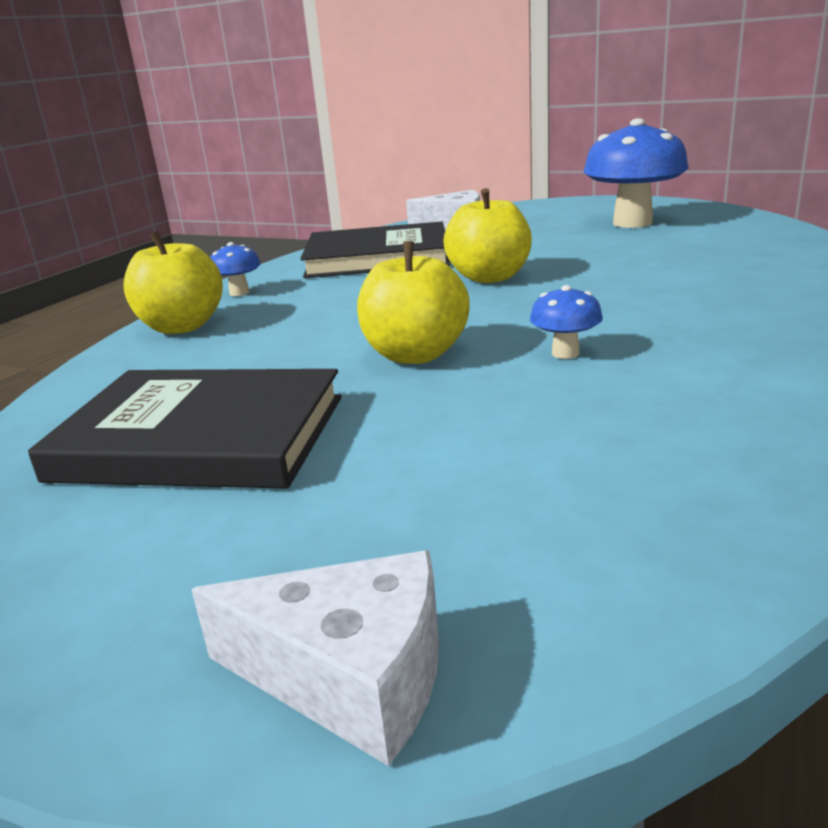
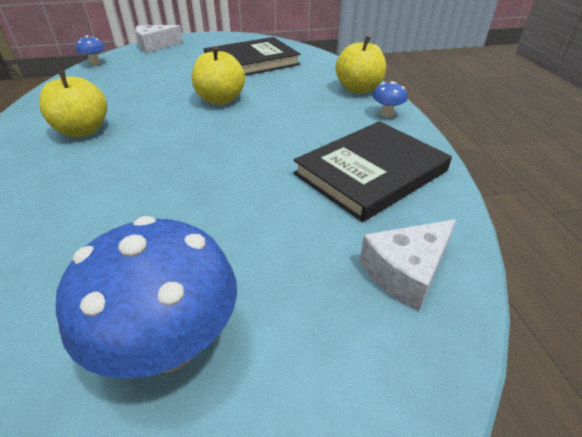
camera: 140 degrees right, 15 degrees up
(489, 277) = (245, 165): yellow apple -> yellow apple (83, 130)
(565, 353) = (152, 114): blue mushroom -> blue mushroom (95, 63)

